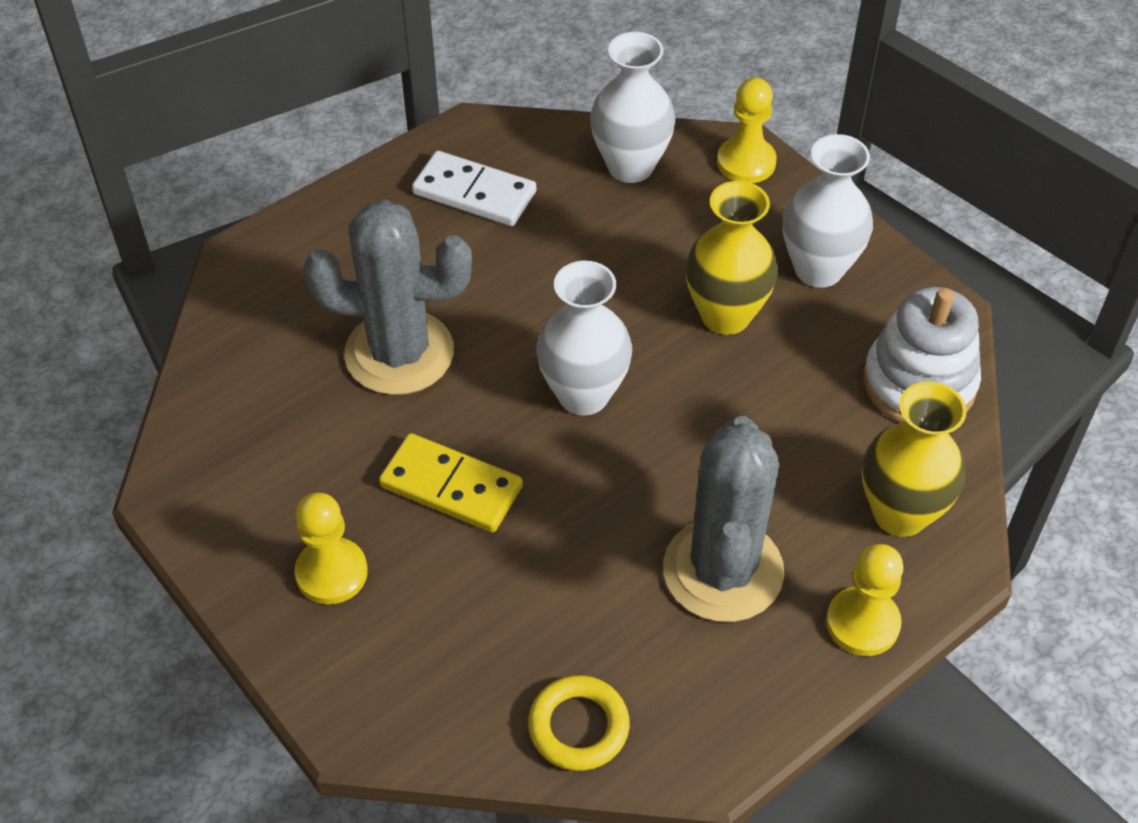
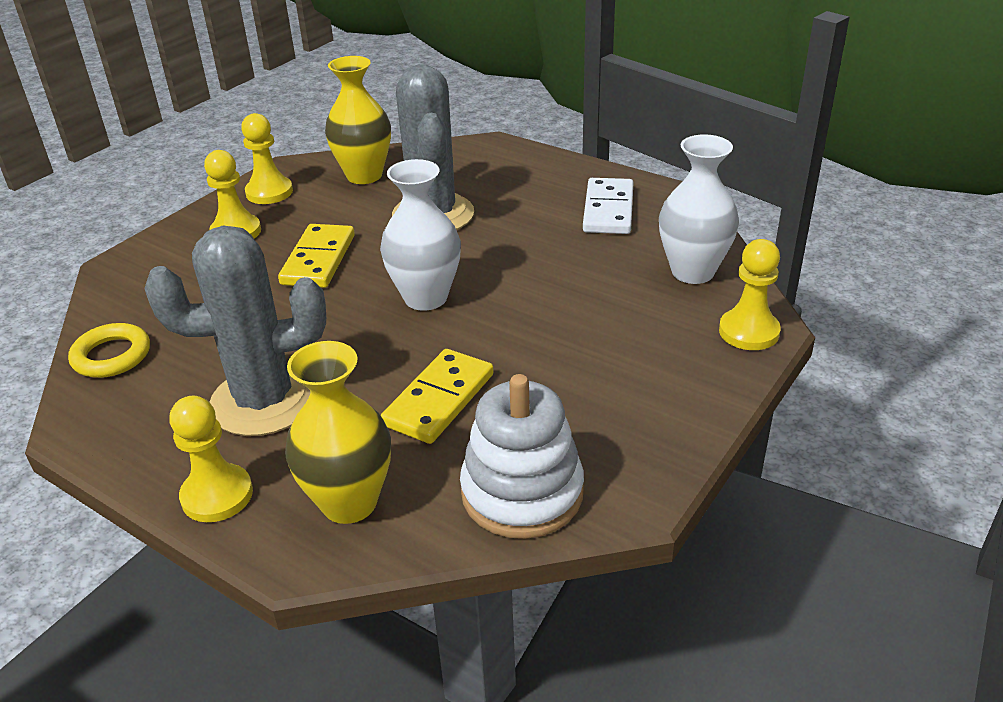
camera: 75 degrees right, 15 degrees down
(235, 524) = (269, 192): none -> yellow pawn
(725, 315) = (547, 353): yellow vase -> yellow vase (364, 175)
(770, 417) = (439, 400): none -> yellow domino
(818, 269) = (639, 399): white vase -> none

